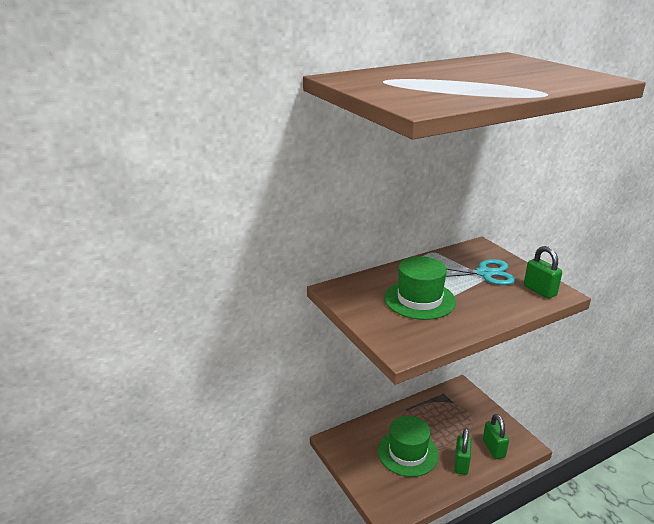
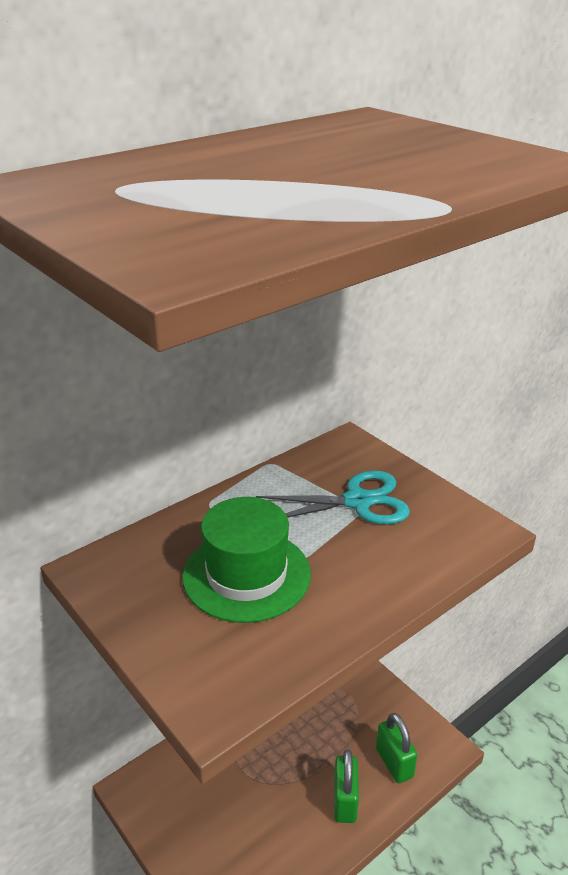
camera: 10 degrees left, 5 degrees up
(407, 453) = (257, 793): green hat -> none
(540, 291) = (452, 529): green padlock -> none

